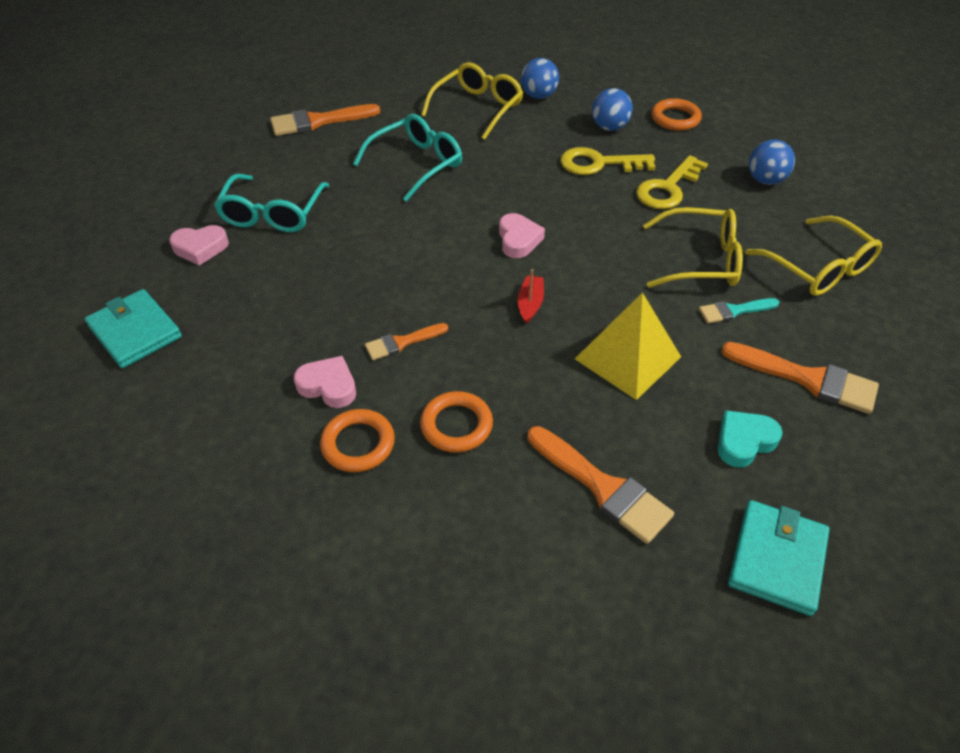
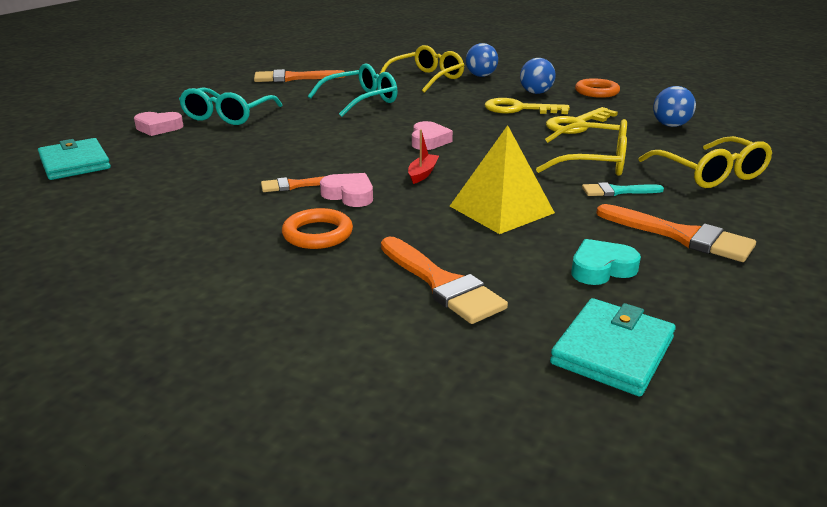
camera: 10 degrees right, 20 degrees down
(328, 386) = (215, 203): pink heart -> pink heart (349, 195)
(358, 444) = (220, 236): orange ring -> none

